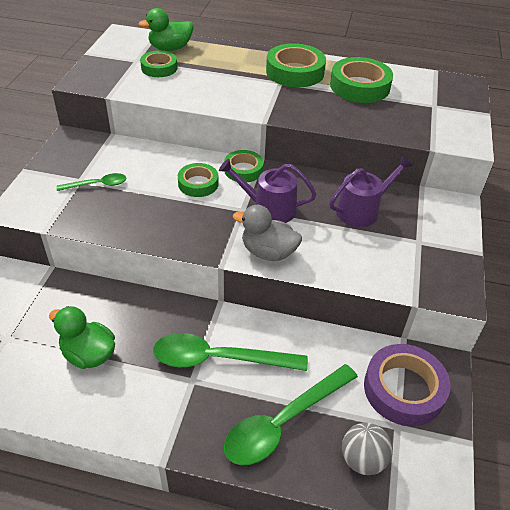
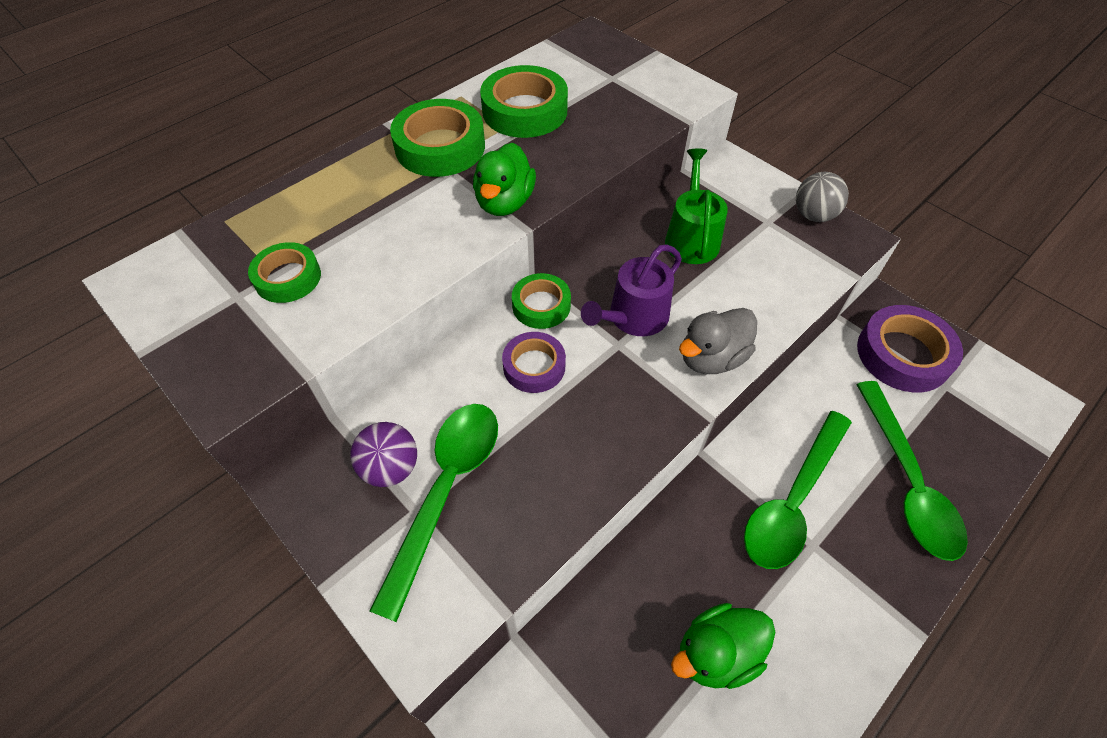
camera: 55 degrees left, 10 degrees up
(97, 185) = (446, 491): green spoon -> green spoon, size x1.92
(98, 162) = (391, 468): none -> purple ball
(170, 48) = (245, 241): green duck -> green duck (505, 203)
(198, 184) = (534, 366): green tape -> purple tape
(362, 210) = (691, 237): purple watering can -> green watering can
(362, 459) = (975, 436): grey ball -> grey ball (813, 215)

